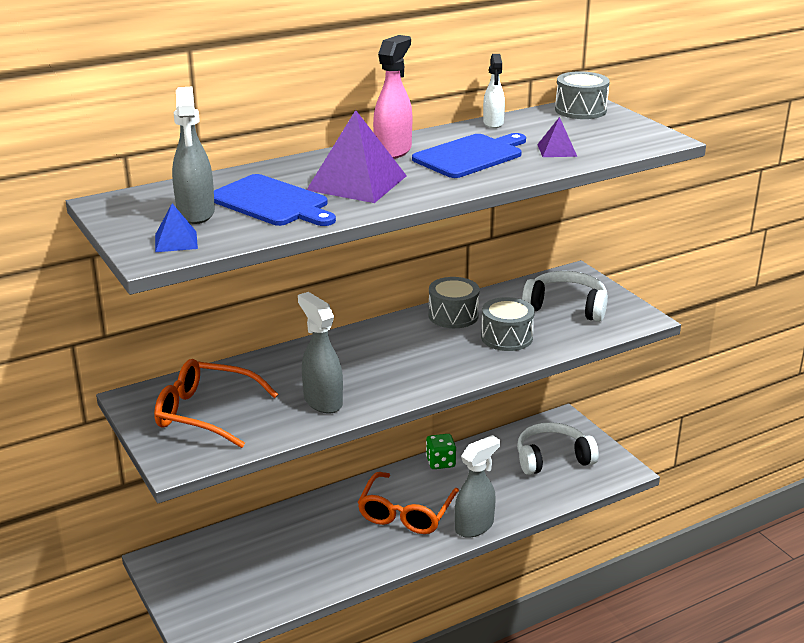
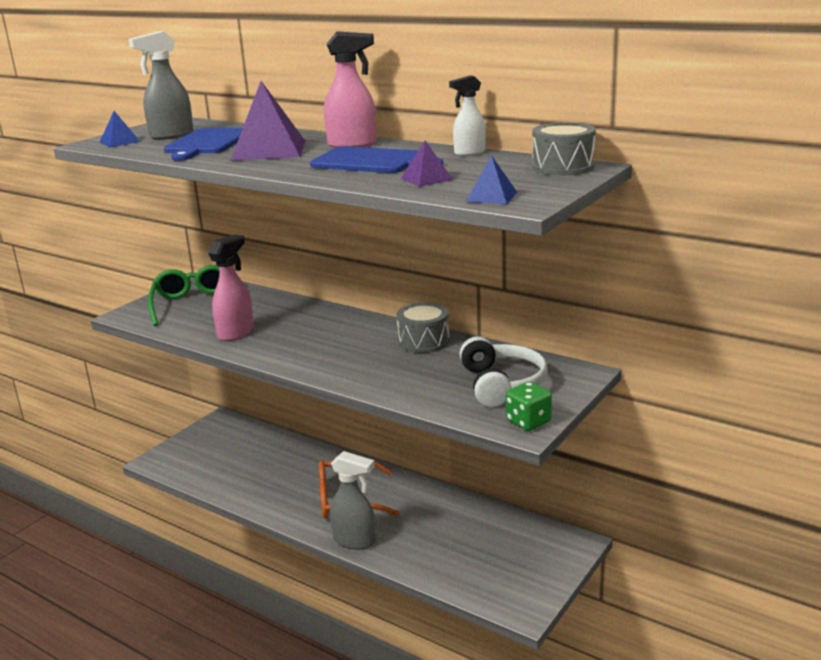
camera: 65 degrees right, 5 degrees down
(206, 413) = (194, 304): orange glasses -> green glasses
(322, 401) = (236, 333): grey spray bottle -> pink spray bottle
(440, 462) = (434, 493): green dice -> green dice (528, 421)
(506, 337) = (407, 372): grey drum -> none
(552, 458) = (500, 555): white headphones -> none
(635, 143) = (491, 197): none -> blue pyramid

